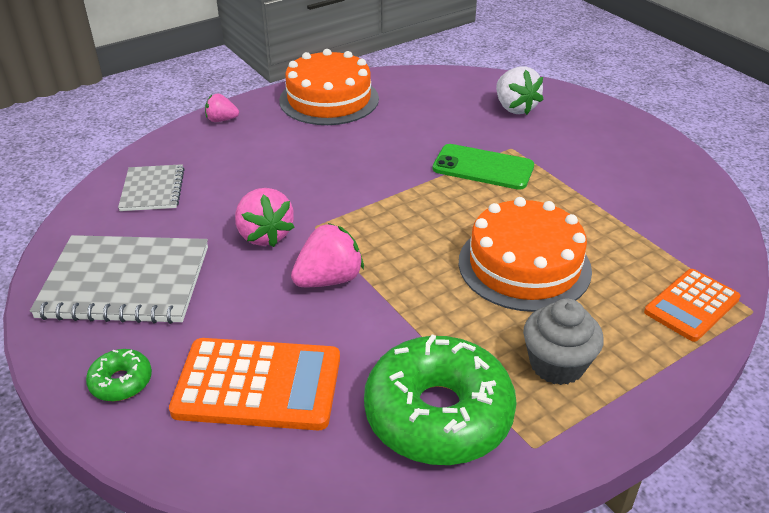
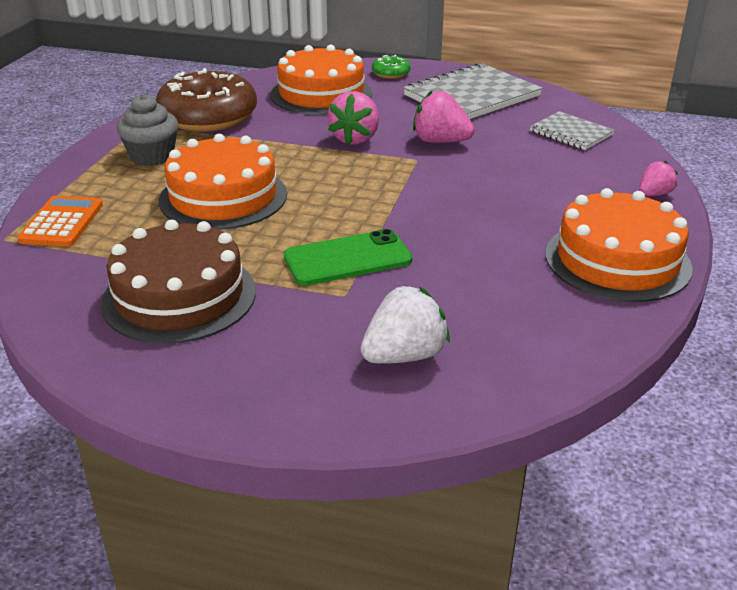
camera: 140 degrees right, 5 degrees down
(258, 385) = (321, 94): orange calculator -> orange cake
(438, 414) = (208, 117): green donut -> brown donut
(514, 108) = (404, 356): white strawberry -> white strawberry turned 120 degrees clockwise
(620, 191) = (179, 296): none -> brown cake

